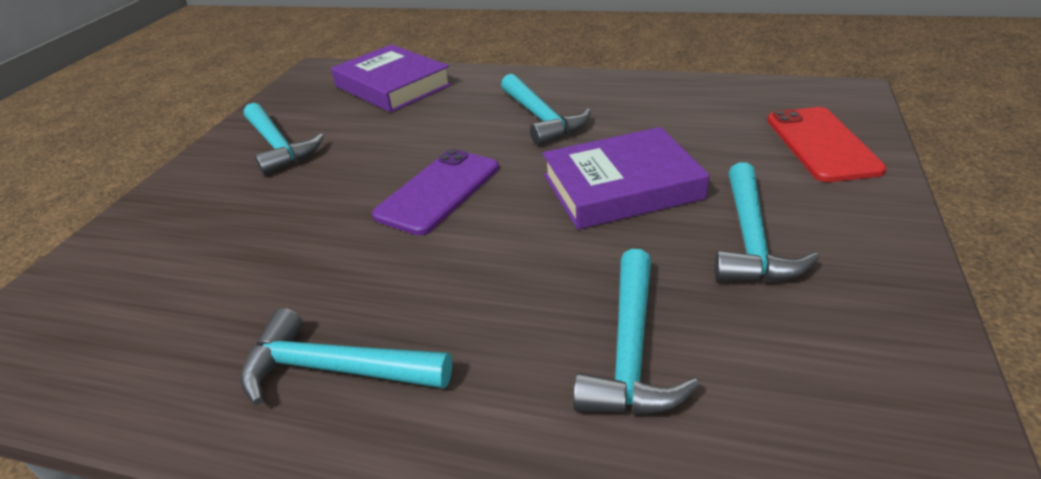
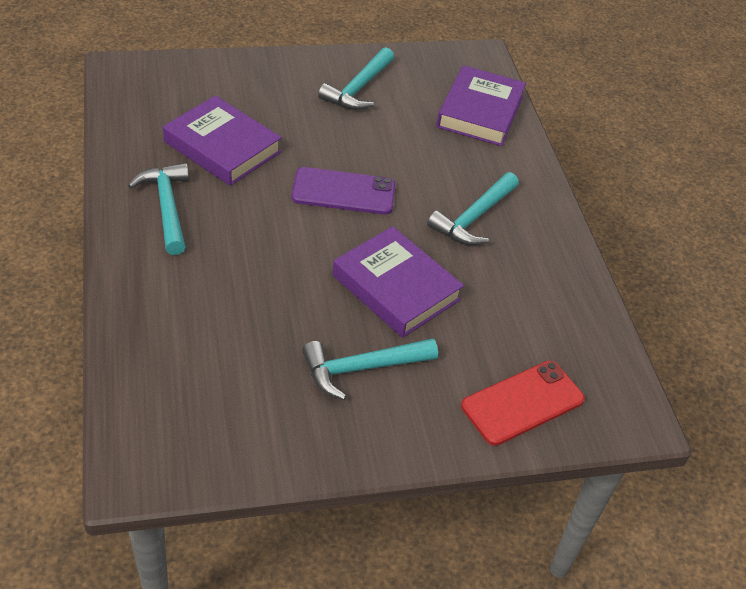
camera: 55 degrees right, 10 degrees up
(263, 278) = (222, 147): none -> purple book
(630, 350) = (228, 324): turquoise hammer -> none

